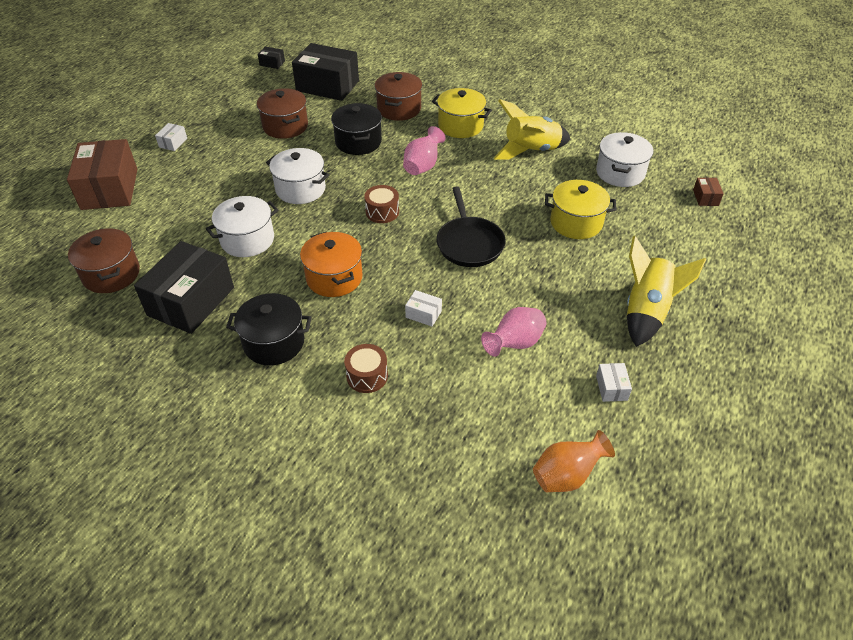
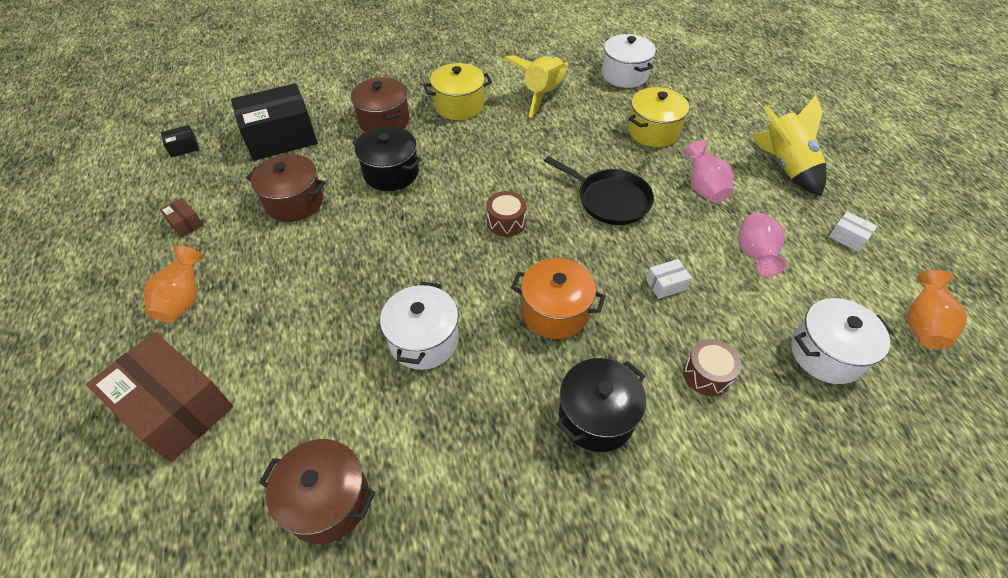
camera: 45 degrees left, 5 degrees up
(173, 143) = (184, 300): white box -> orange vase
(191, 301) = (461, 449): black box -> none
(300, 189) = (402, 253): white pot -> white pot (826, 353)
(423, 166) = (479, 159): pink vase -> pink vase (703, 188)
(705, 197) = (697, 61): brown box -> brown box (185, 223)

